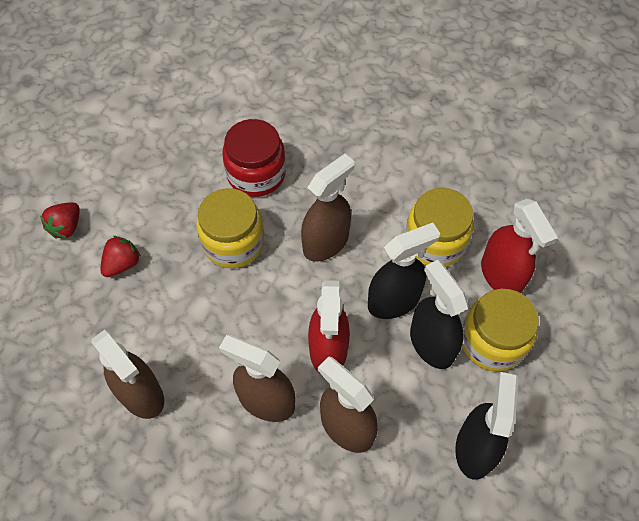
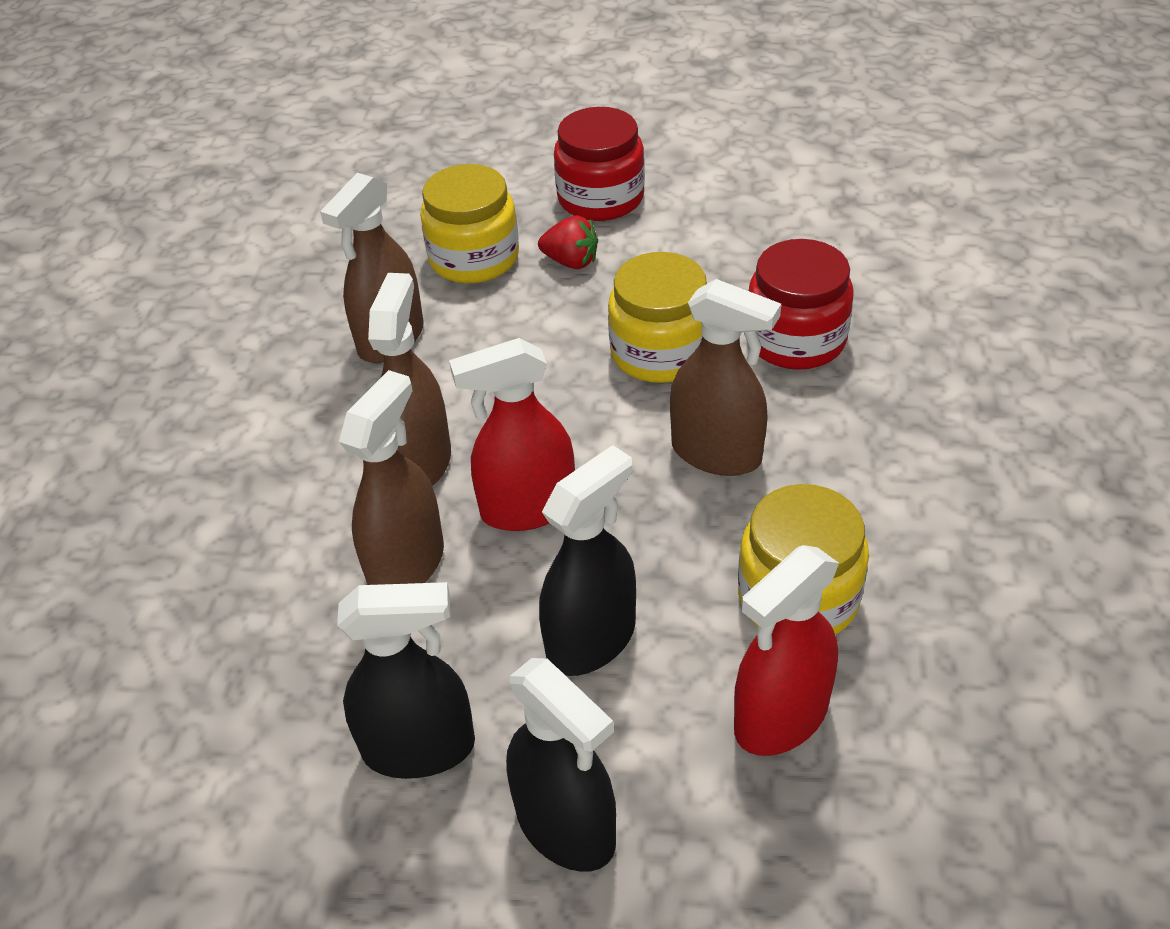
camera: 75 degrees right, 15 degrees down
(66, 227) = (600, 198): red strawberry -> red jar
(394, 301) = (650, 568): black spray bottle -> black spray bottle (566, 827)
(492, 341) = (634, 732): yellow jar -> yellow jar (474, 258)

